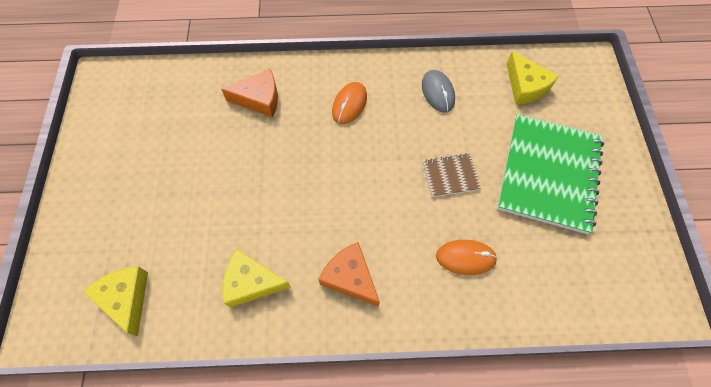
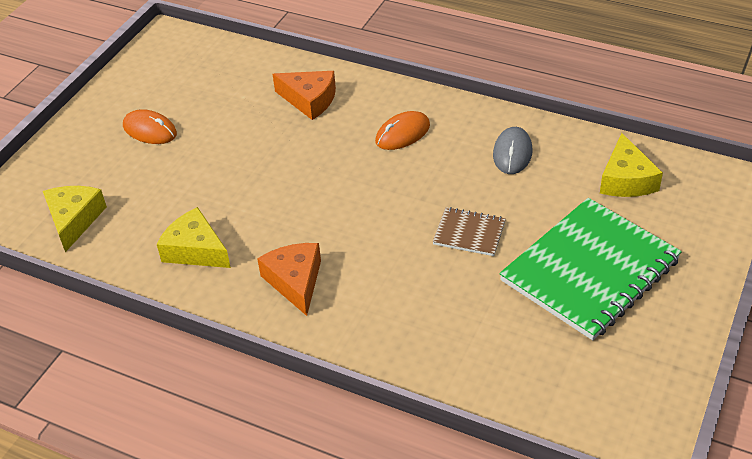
camera: 30 degrees right, 20 degrees down
(465, 258) = (431, 310): orange mouse -> orange mouse (150, 130)

